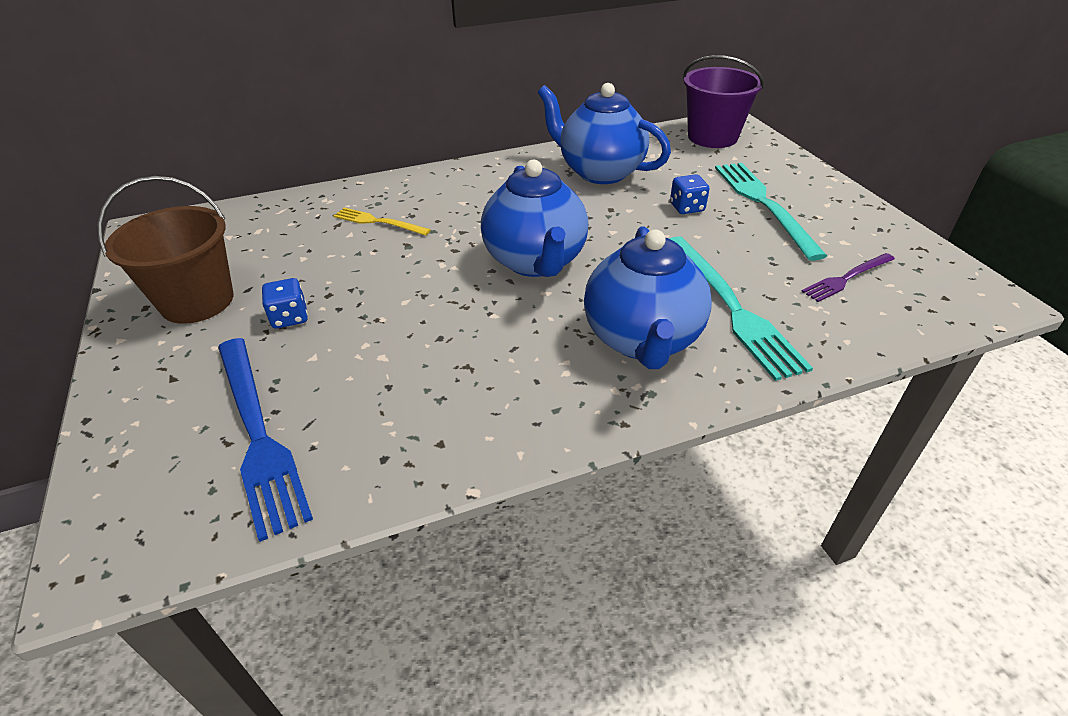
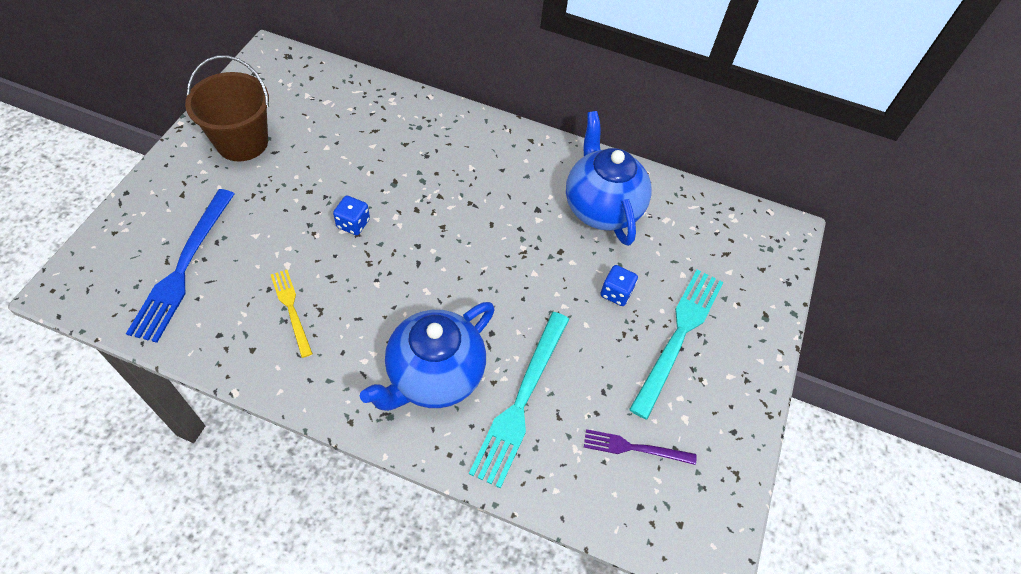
camera: 35 degrees right, 15 degrees up
(290, 317) = (273, 194): blue dice -> blue dice (353, 223)
(378, 222) = (400, 147): yellow fork -> yellow fork (291, 309)
(536, 262) = (451, 260): blue teapot -> none
(712, 137) = (745, 236): purple bucket -> none

